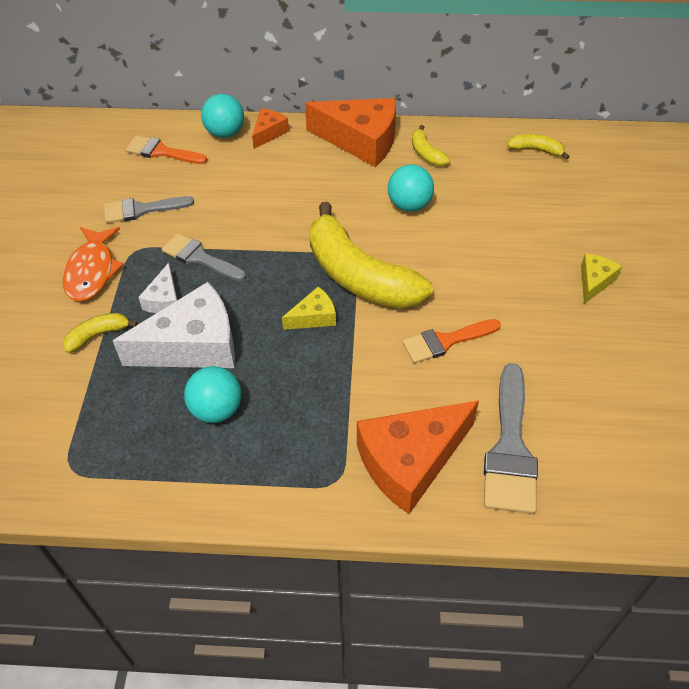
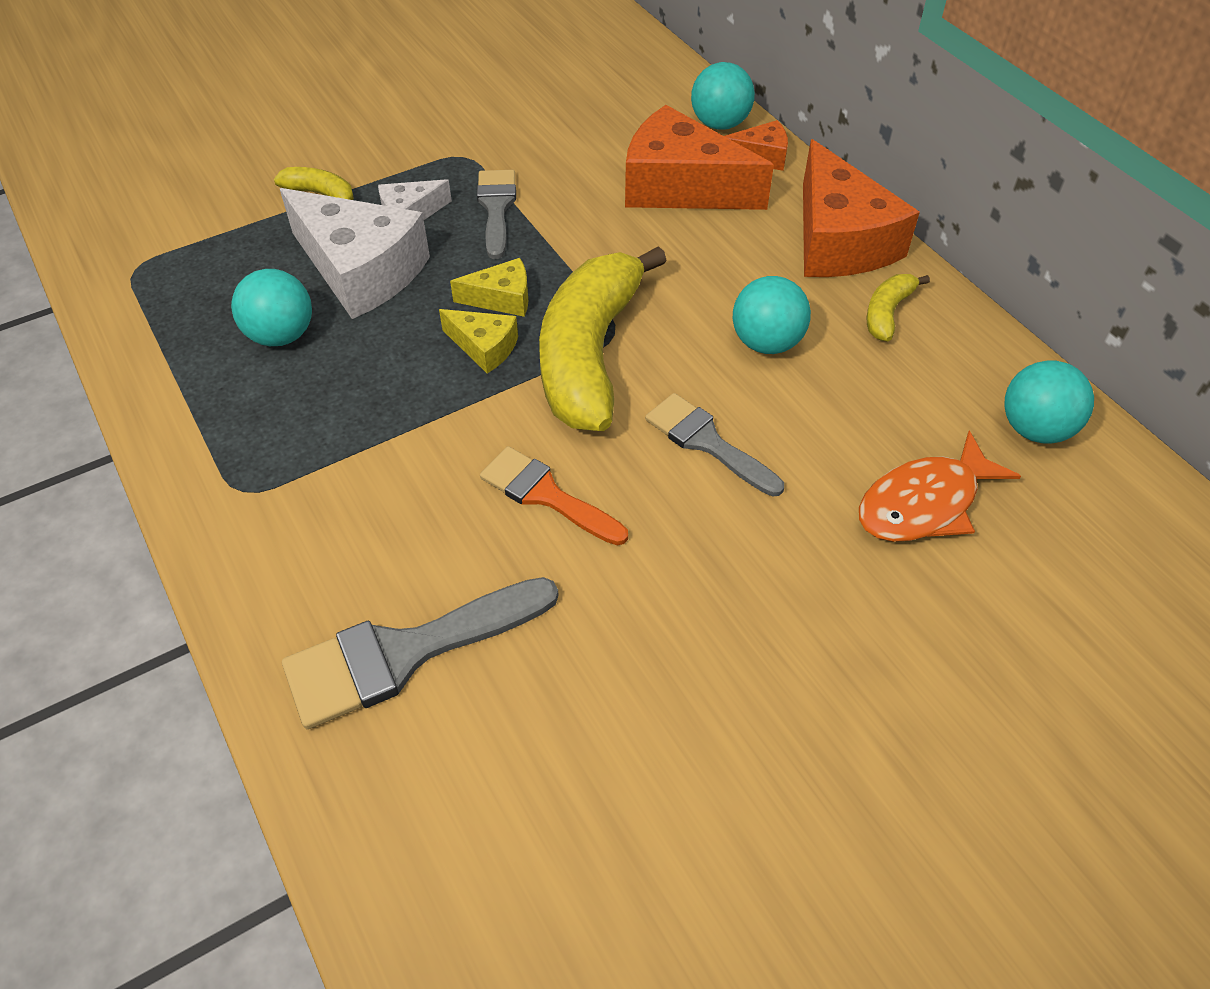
camera: 55 degrees right, 0 degrees up
(92, 271) = (407, 143): orange fish -> orange fish (924, 503)
(141, 210) = (529, 129): grey brush -> grey brush (706, 442)
(161, 152) = (634, 95): orange brush -> none
(410, 461) = (315, 550): orange cheese -> orange cheese (680, 187)
(536, 150) = (1034, 429): yellow banana -> turquoise ball
(594, 282) = (816, 624): yellow cheese -> yellow cheese (502, 298)

